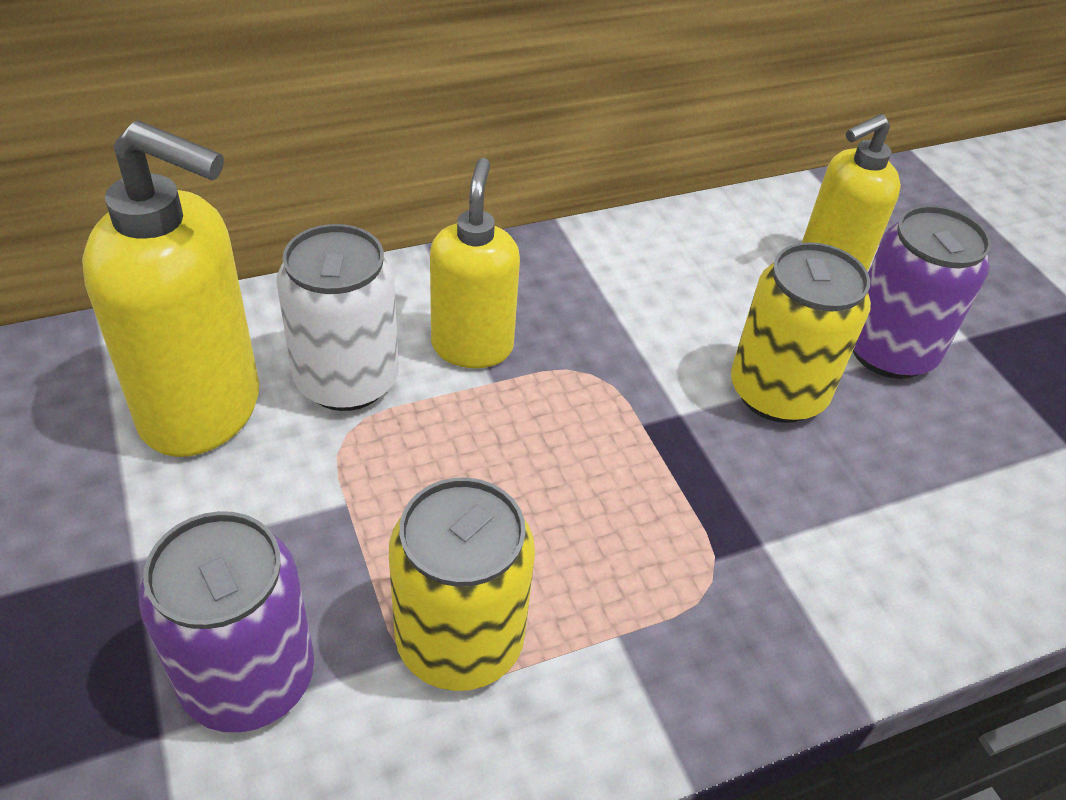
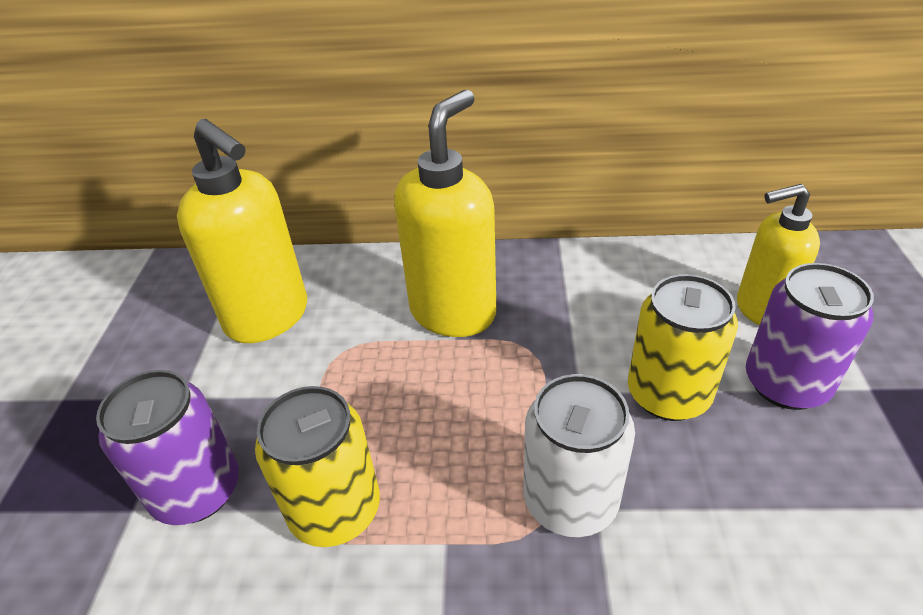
camera: 30 degrees right, 5 degrees down
(347, 380) = (361, 317): white can -> white can (570, 500)
(472, 346) = (453, 312): yellow soap dispenser -> yellow soap dispenser, size x1.54

